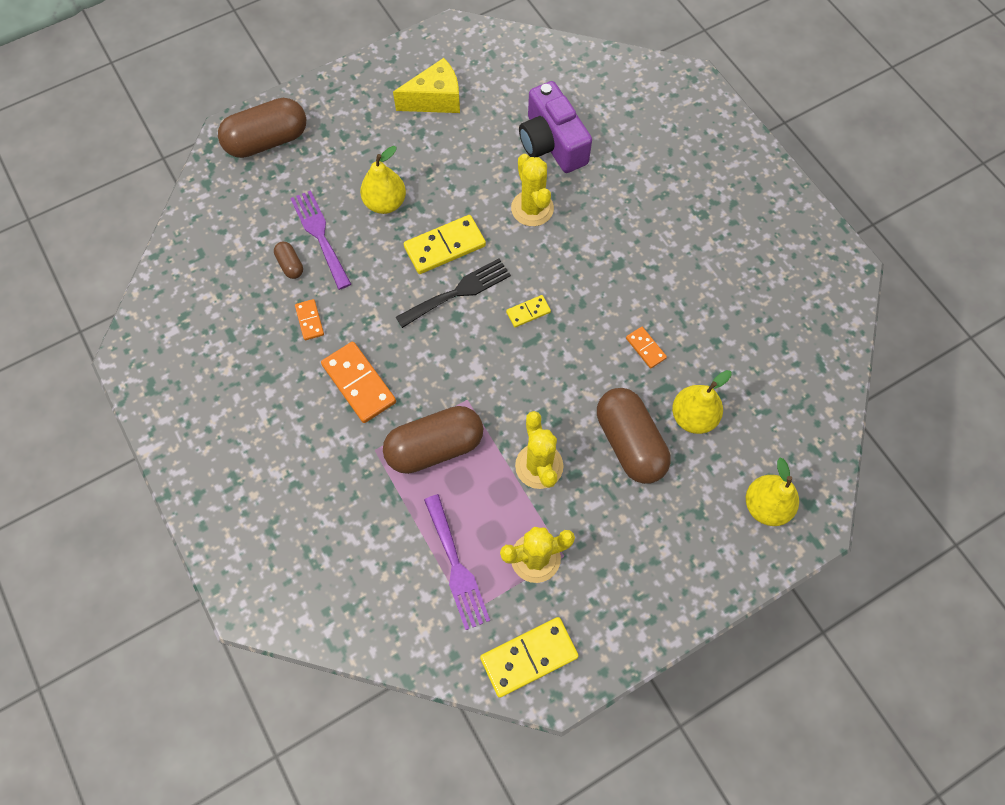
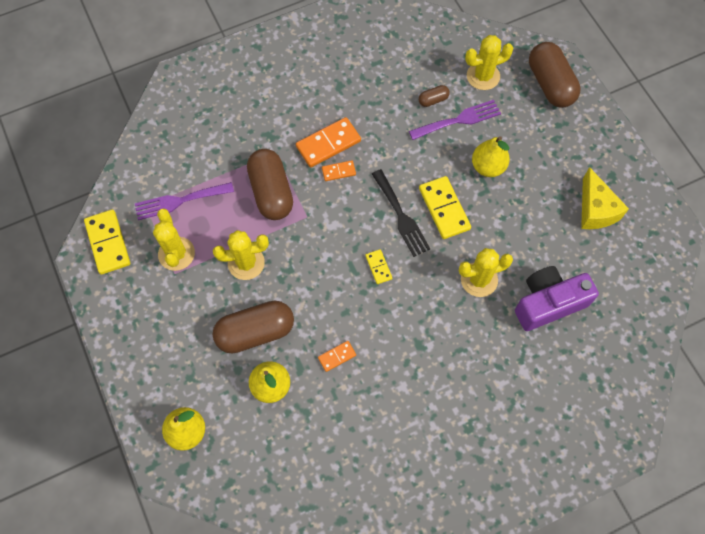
camera: 95 degrees right, 0 degrees up
(254, 211) = (483, 76): none -> yellow cactus
(310, 320) = (384, 112): orange domino -> orange domino (338, 171)

